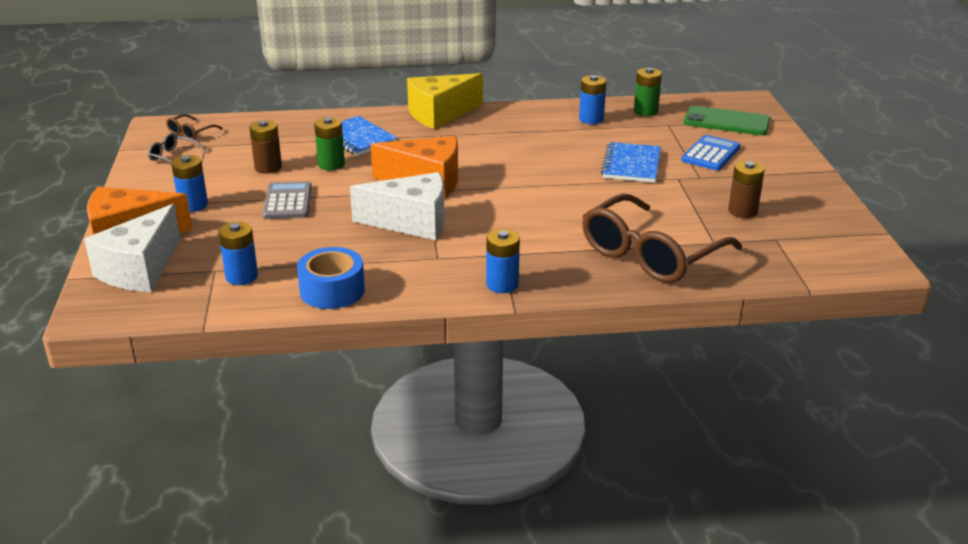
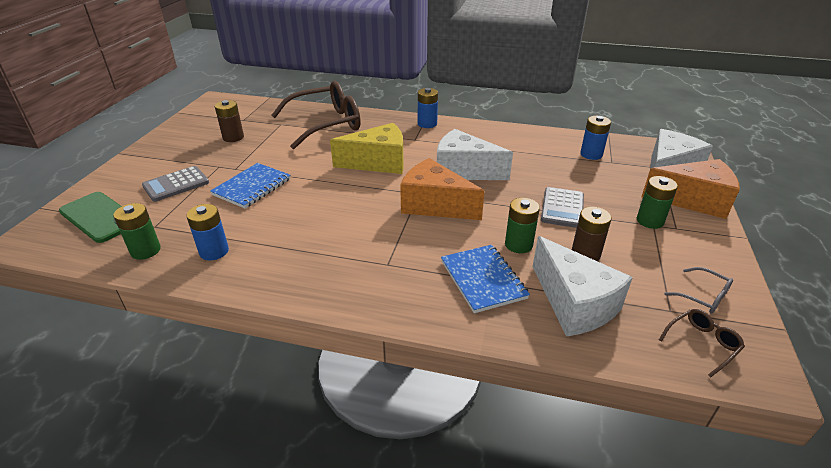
camera: 160 degrees left, 5 degrees up
(193, 205) = (650, 221): blue battery -> green battery
(282, 137) = (574, 304): none -> white cheese
(332, 290) = (530, 137): blue tape -> none
(440, 114) = (367, 303): yellow cheese -> yellow cheese (378, 162)
(711, 154) = (176, 184): blue calculator -> grey calculator

